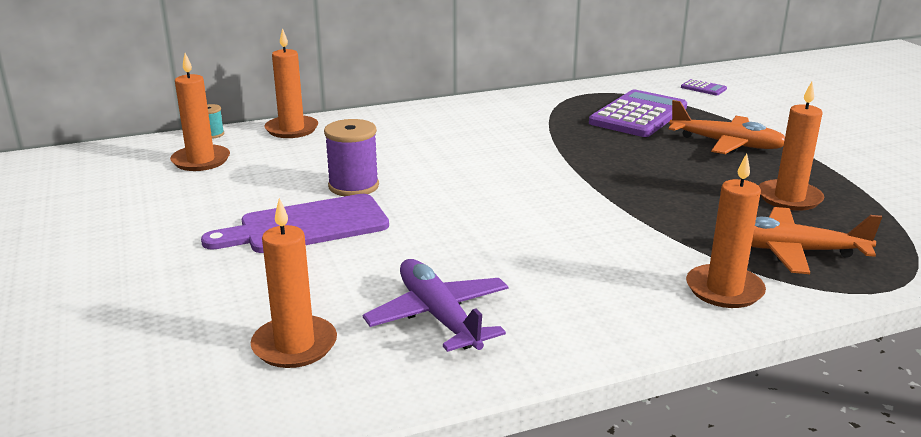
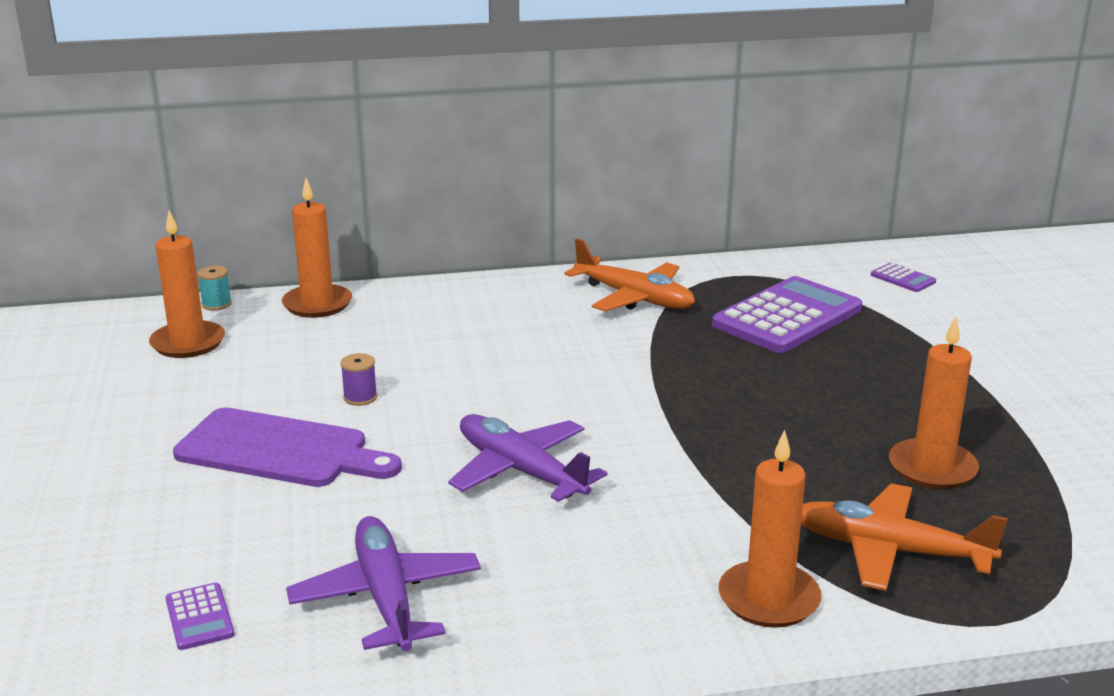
camera: 10 degrees right, 0 degrees up
(294, 345) = (199, 617): orange candle -> purple calculator
(307, 226) = (279, 450): purple cutting board -> purple cutting board turned 150 degrees counterclockwise
(353, 186) = (360, 397): purple spool -> purple spool, size x0.51
(500, 224) = (521, 471): none -> purple plane
(726, 144) = (888, 373): orange plane -> orange plane (633, 298)

